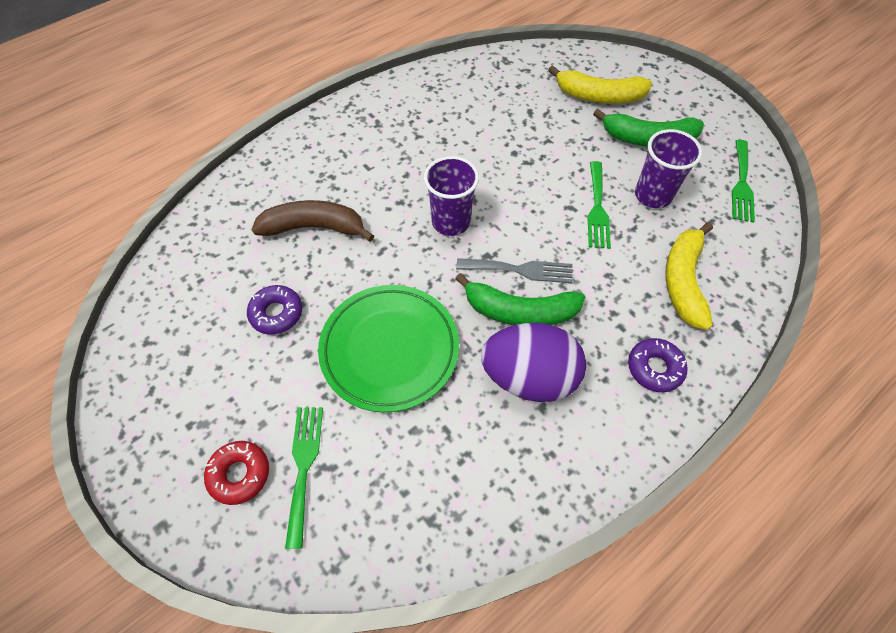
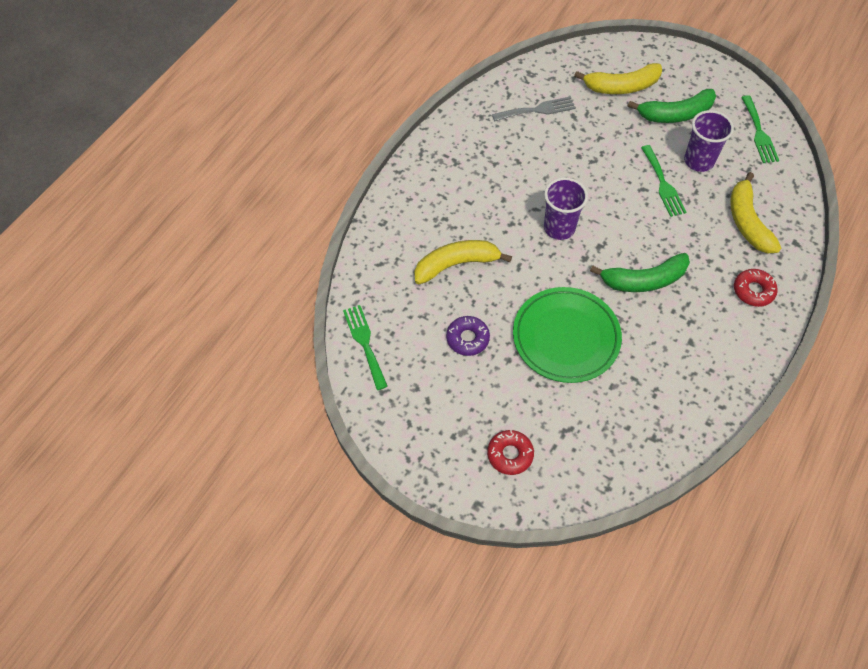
camera: 20 degrees left, 0 degrees up
(304, 466) = (551, 434): green fork -> green fork (365, 343)
(314, 227) = (456, 264): brown banana -> yellow banana
(520, 270) = (629, 249): grey fork -> grey fork (537, 110)
(529, 377) = (672, 324): purple egg -> none
(654, 368) = (753, 291): purple donut -> red donut

